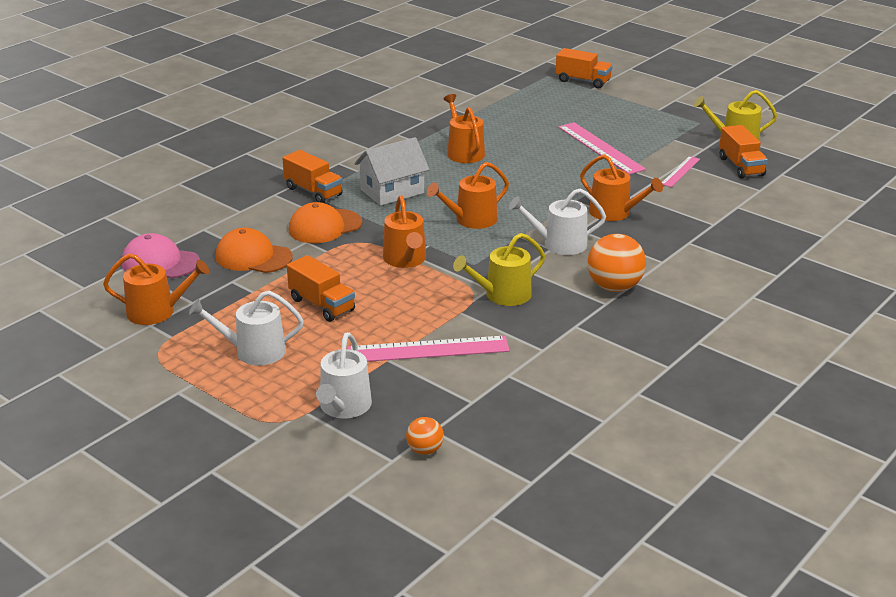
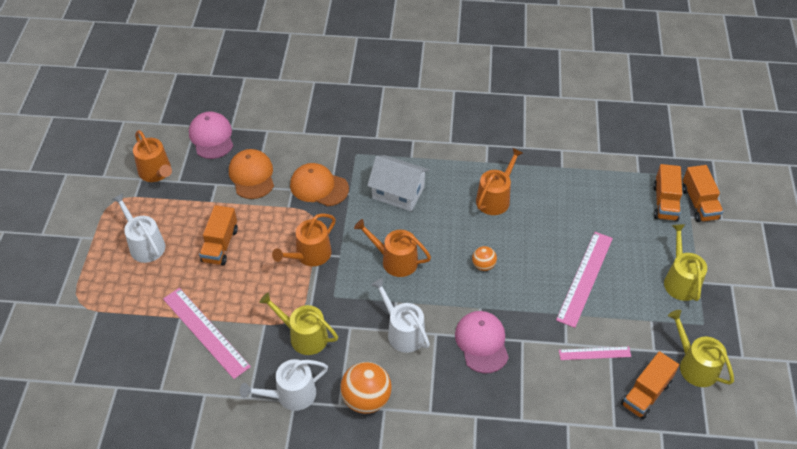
camera: 55 degrees right, 20 degrees up
(313, 192) = (360, 152): orange truck -> orange truck (665, 202)
(344, 407) = (113, 325): white watering can -> white watering can (291, 395)
(425, 450) = (92, 394): orange ball -> orange ball (483, 265)
(614, 213) = (482, 342): orange watering can -> pink cap
(648, 115) = (680, 281): none -> yellow watering can

